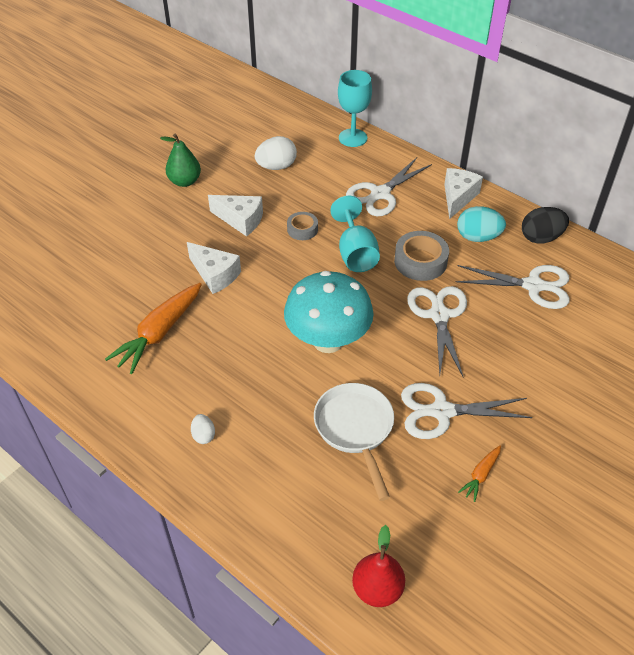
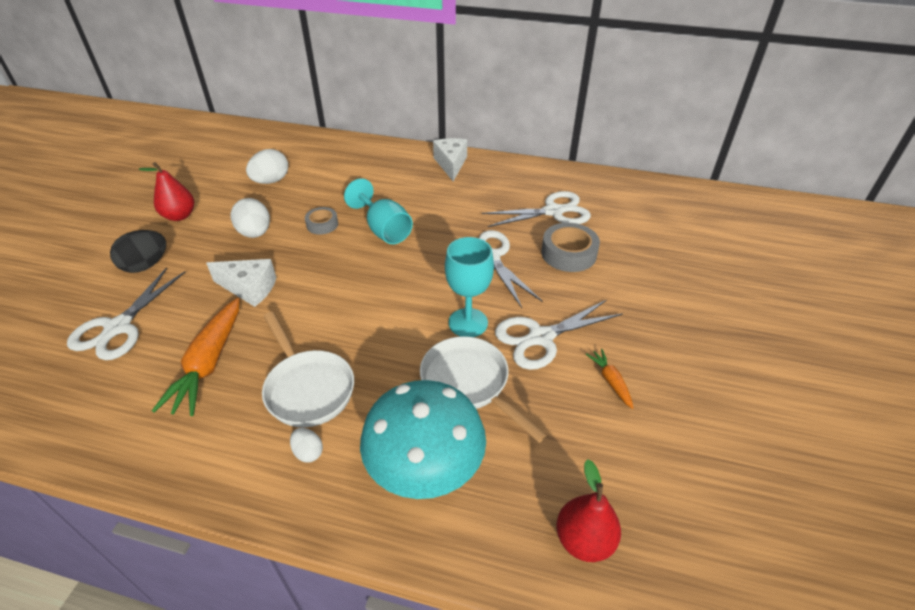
camera: 25 degrees left, 5 degrees down
(185, 181) = (179, 216): green pear -> red pear
(225, 383) = (307, 388): none -> white pan
(241, 220) = (255, 233): white cheese -> white egg
(328, 340) = (397, 311): turquoise mushroom -> turquoise mushroom (425, 471)
(353, 138) = (333, 143): turquoise goblet -> turquoise goblet (468, 323)
(380, 194) = (381, 178): white scissors -> white scissors (118, 327)
(420, 261) = (447, 220): grey tape -> grey tape (568, 253)
(478, 237) = (485, 188): turquoise egg -> none
(481, 475) = (610, 381): orange carrot -> orange carrot turned 150 degrees clockwise
(541, 238) = (536, 175): black egg -> black egg (146, 265)

